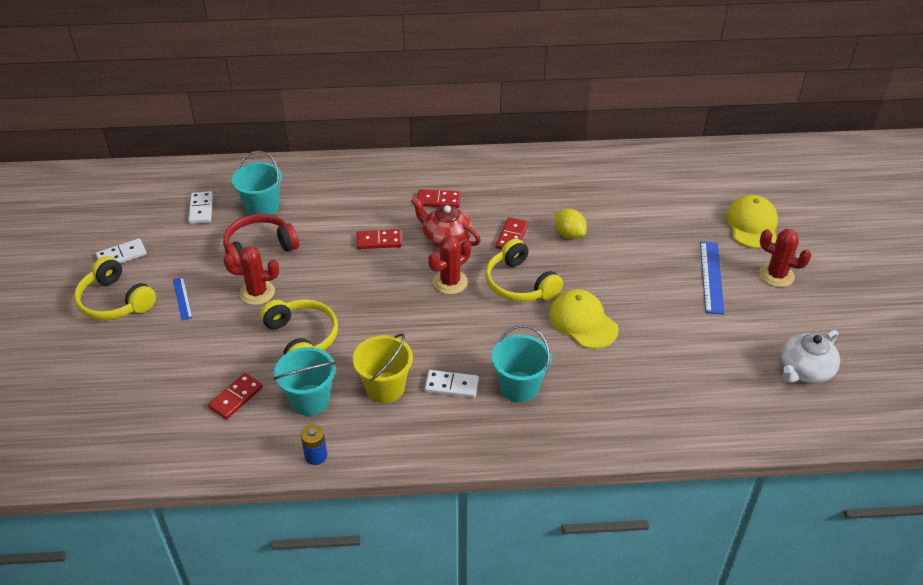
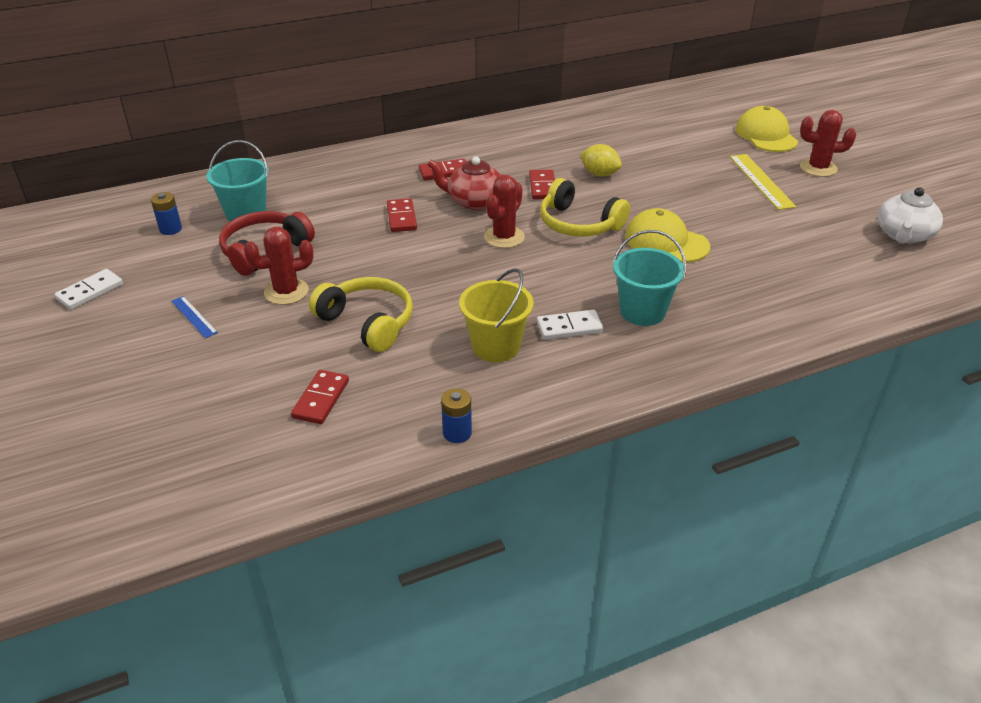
camera: 20 degrees left, 5 degrees down
(115, 301) = (105, 338): yellow headphones -> none
(201, 209) = (170, 229): white domino -> blue battery
(310, 400) = (414, 379): turquoise bucket -> none
(379, 241) = (401, 217): red domino -> red domino turned 75 degrees counterclockwise
(711, 277) = (761, 181): blue ruler -> yellow ruler

